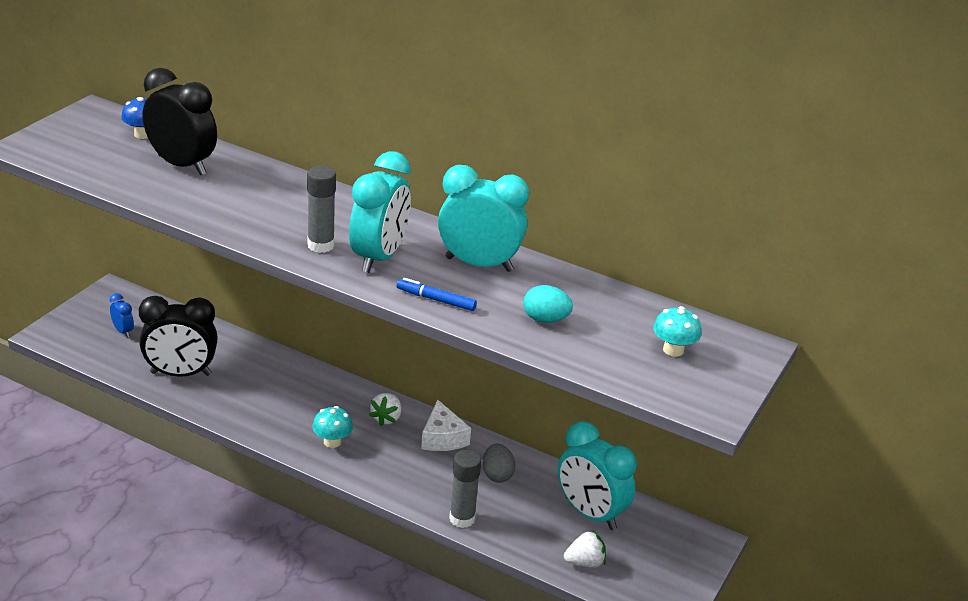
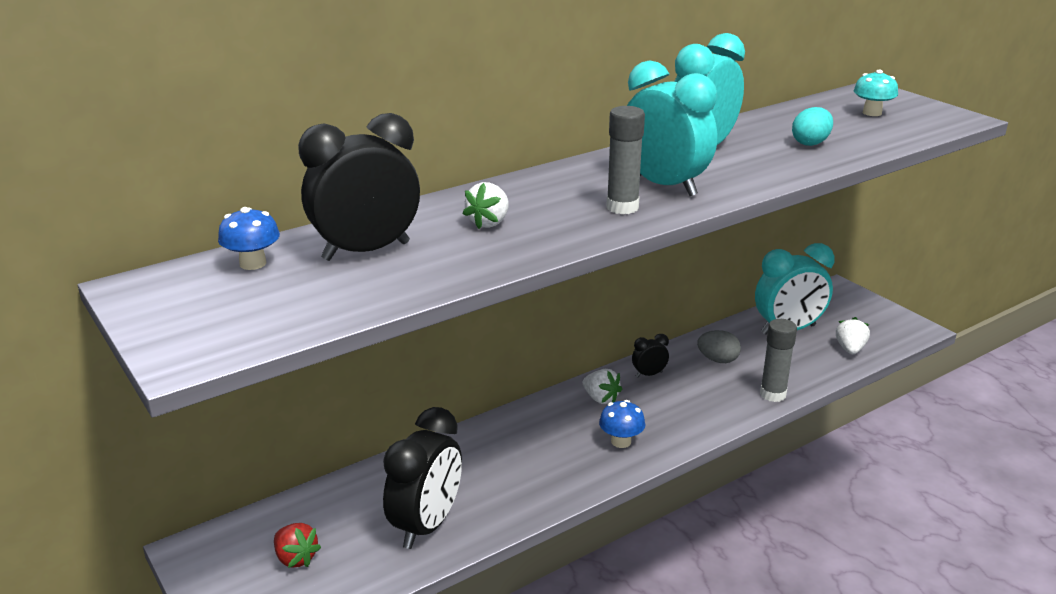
camera: 60 degrees left, 5 degrees down
(123, 331) = (296, 558): blue clock -> red strawberry
(255, 198) = (489, 223): none -> white strawberry
(332, 442) = (621, 441): turquoise mushroom -> blue mushroom
(436, 300) = (759, 176): blue marker -> none
(442, 437) = (649, 374): white cheese -> black clock

